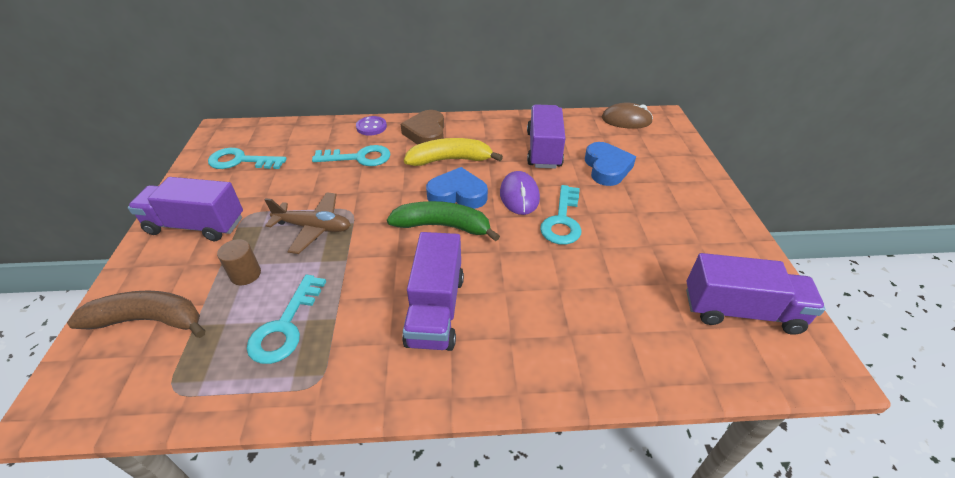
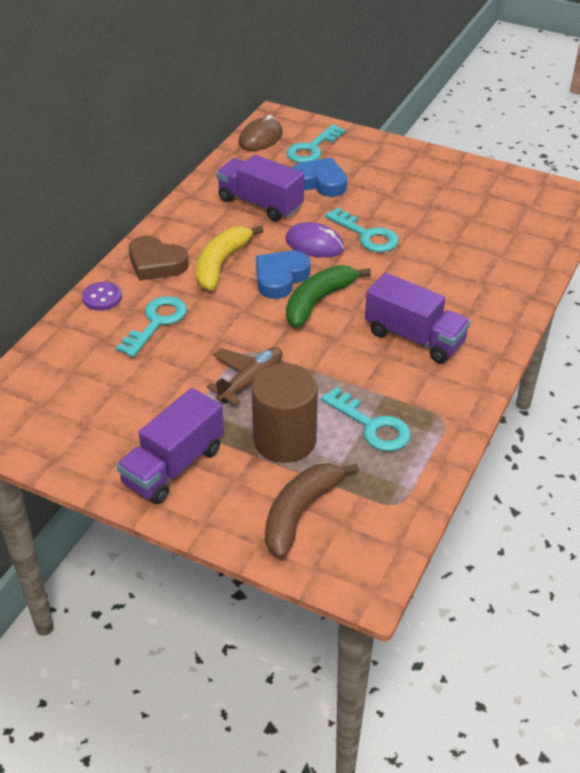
camera: 60 degrees left, 0 degrees up
(241, 161) = (72, 414): turquoise key -> turquoise key (312, 148)
(245, 274) = (284, 440): brown cylinder -> brown cylinder, size x2.03
(741, 311) = (516, 201): purple truck -> none

